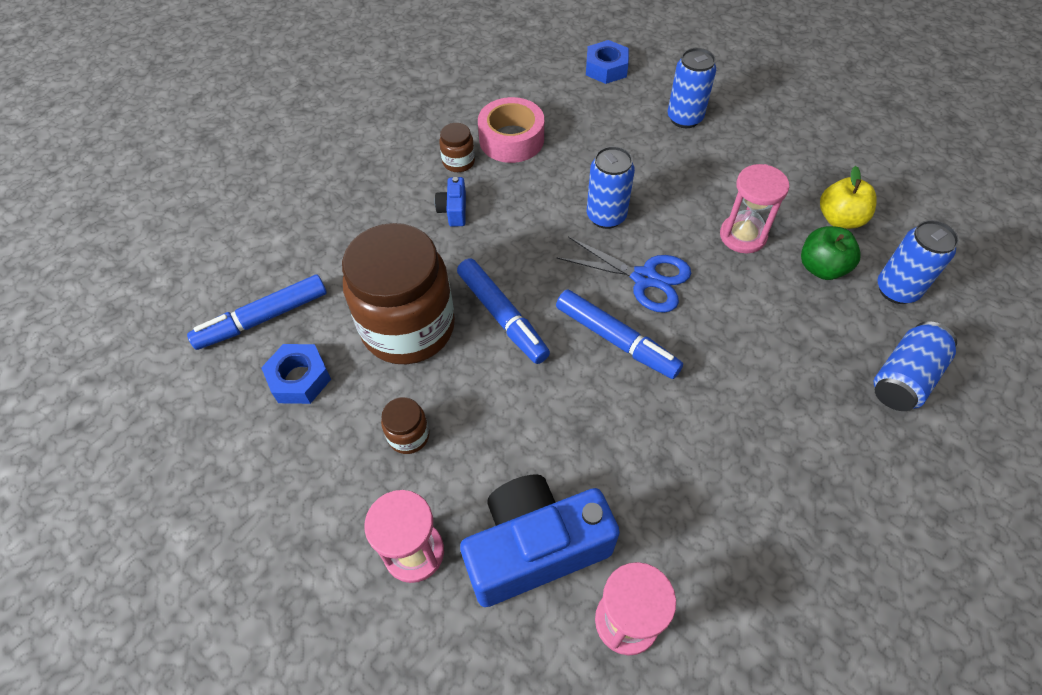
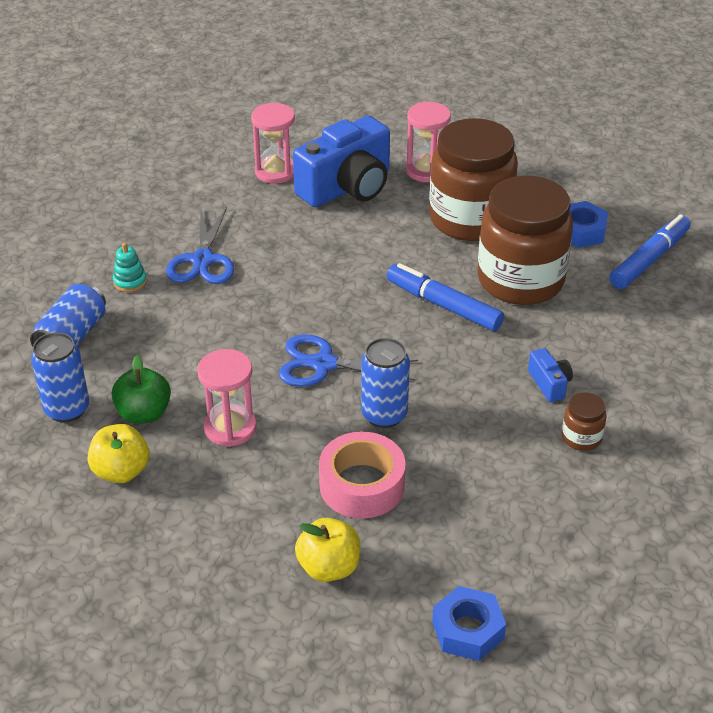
camera: 160 degrees right, 15 degrees down
(409, 436) = (470, 219): brown jar -> brown jar, size x2.46
(511, 139) = (538, 481): pink tape -> pink tape (362, 485)
(615, 339) = (334, 310): blue marker -> none
(684, 118) = (329, 567): blue can -> yellow apple
(752, 458) = (203, 260): none -> blue scissors
(843, 445) = (130, 281): none -> turquoise stacking toy

